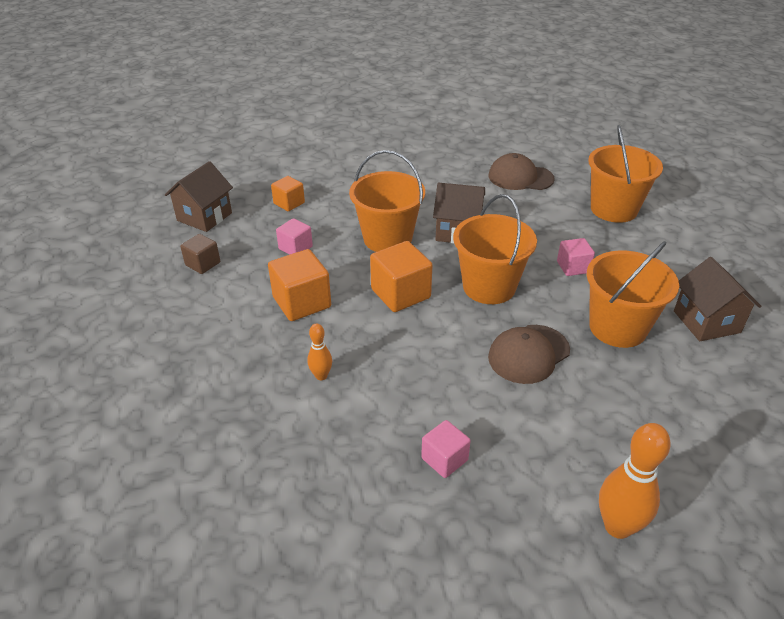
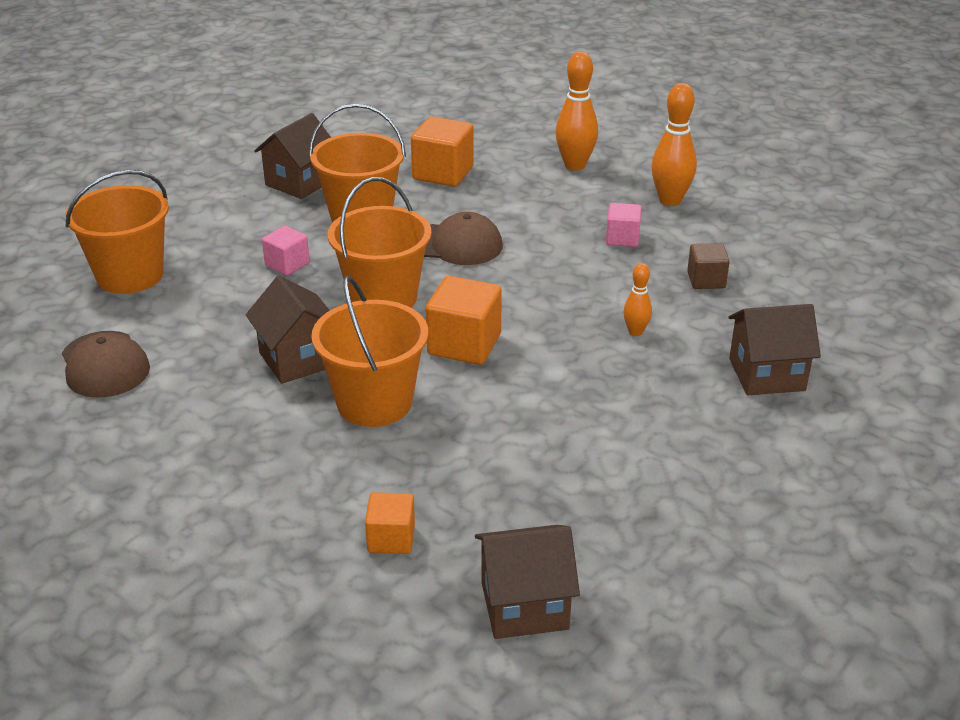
camera: 130 degrees left, 5 degrees down
(201, 407) = (767, 374): none -> brown house
(203, 264) = (612, 523): brown cube -> brown cube (706, 280)
(295, 248) = (482, 465): pink cube -> none
(302, 302) = (565, 400): orange cube -> orange cube (443, 173)
(478, 552) = (670, 200): none -> orange bowling pin

